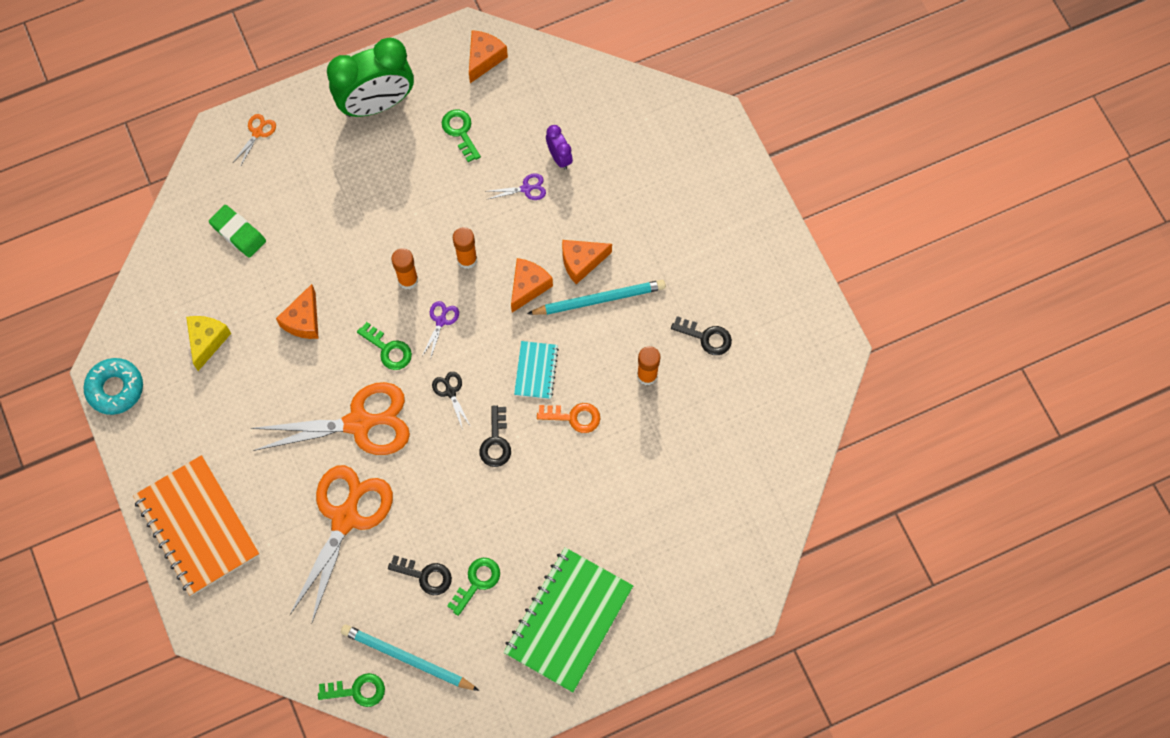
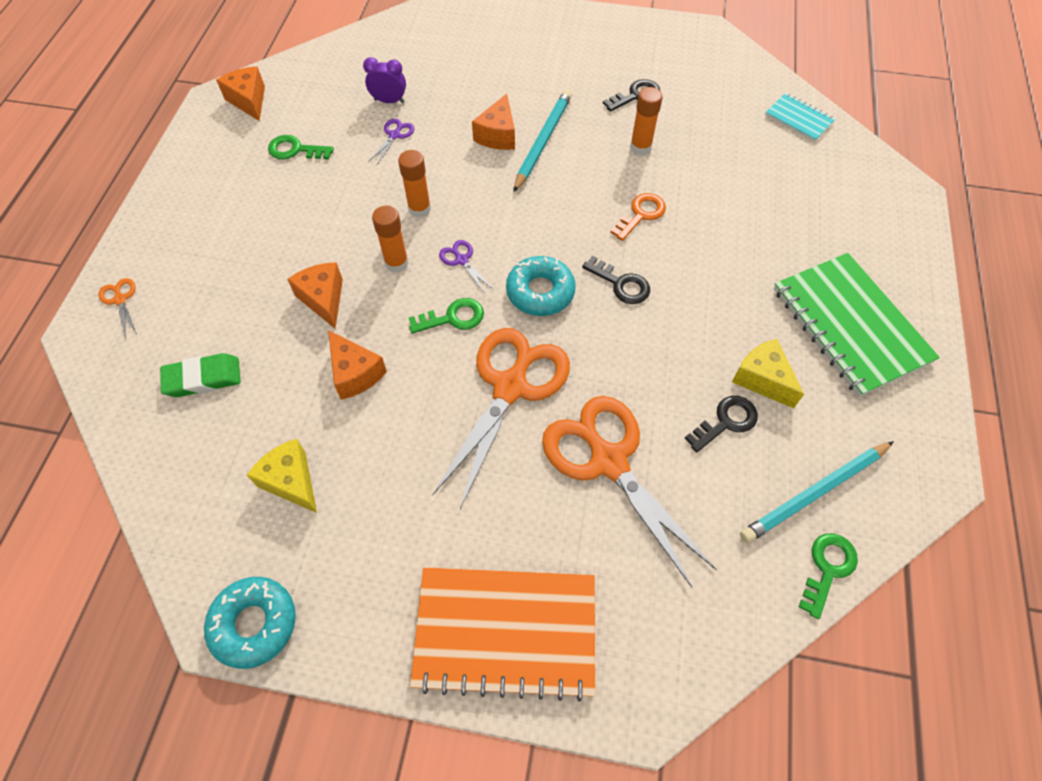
camera: 55 degrees left, 10 degrees down
(377, 104) = (202, 192): green clock -> none
(450, 392) = (540, 292): black scissors -> turquoise donut
(477, 582) = (762, 379): green key -> yellow cheese
(528, 287) = (487, 181): orange cheese -> orange cheese (323, 299)
(536, 371) = (573, 217): turquoise notebook -> turquoise notebook (798, 119)

